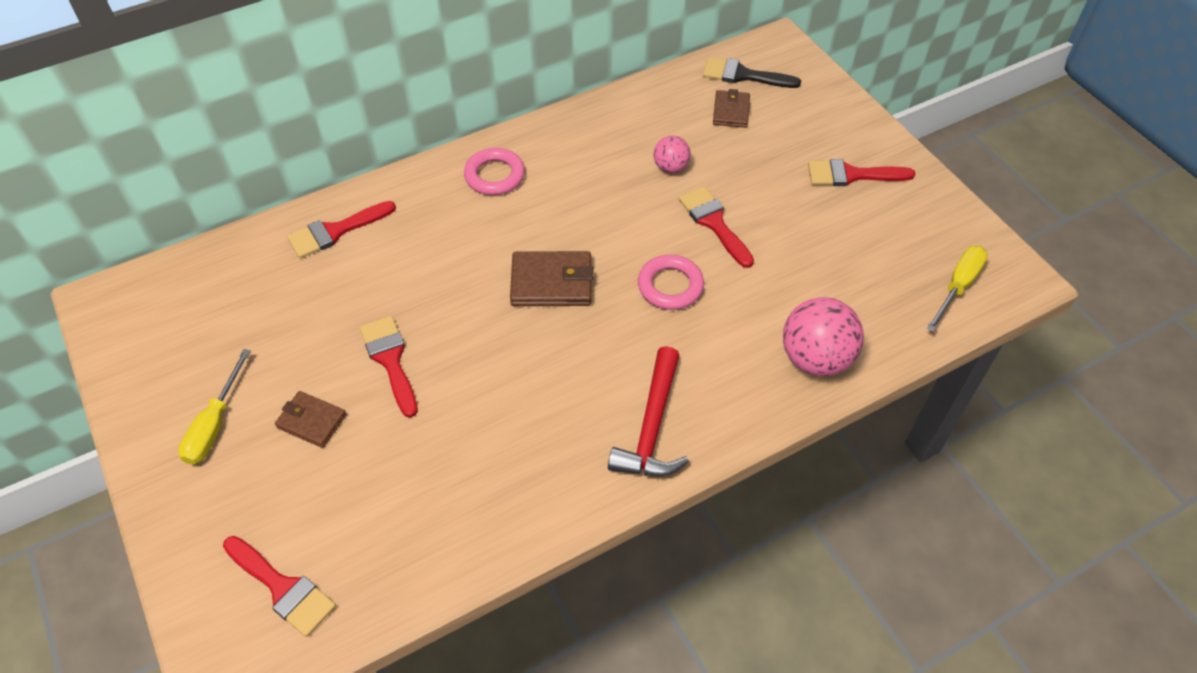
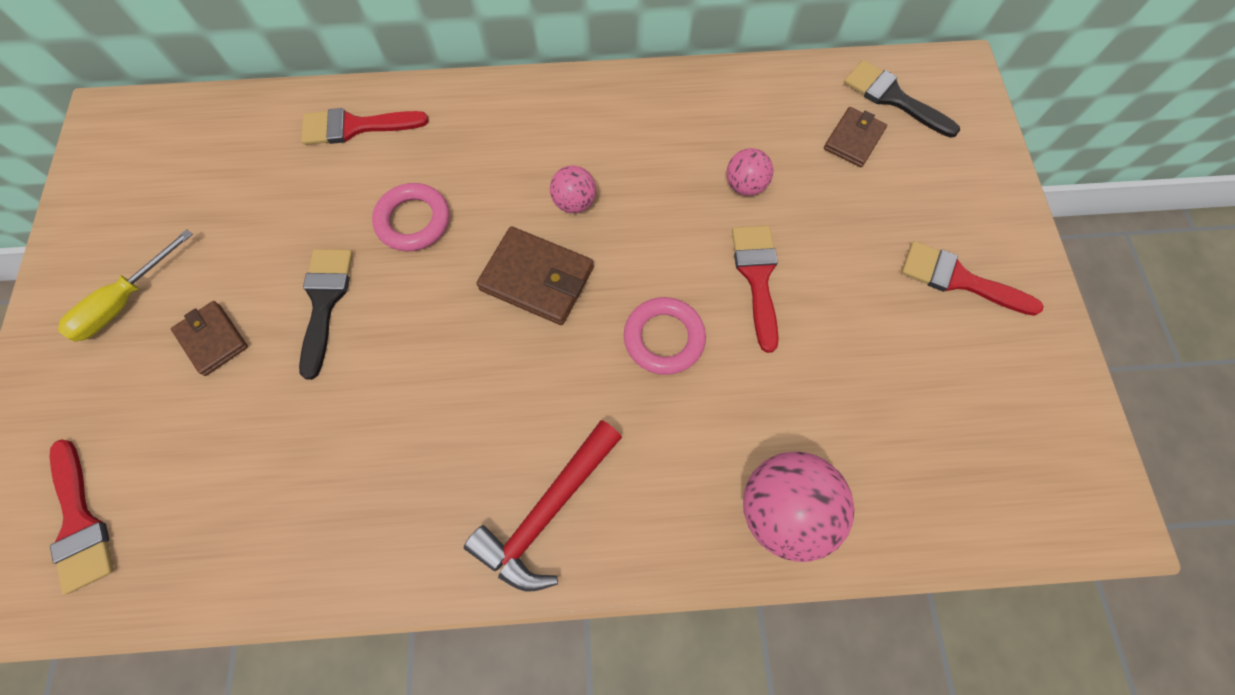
camera: 25 degrees right, 15 degrees up
(390, 360) = (325, 301): red brush -> black brush
(494, 175) = (548, 123): pink ring -> pink ring (413, 221)
(549, 222) = (574, 202): none -> pink ball
(958, 286) = (1018, 491): yellow screwdriver -> none

